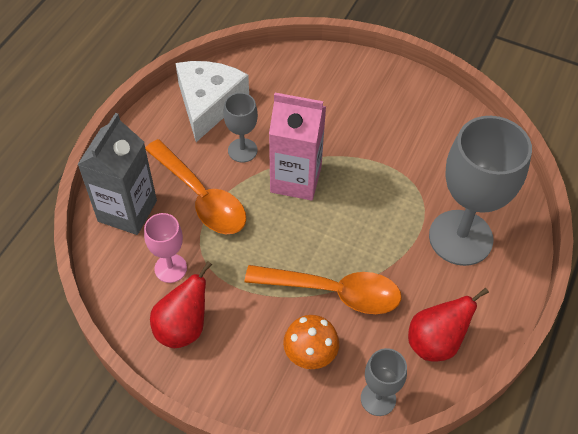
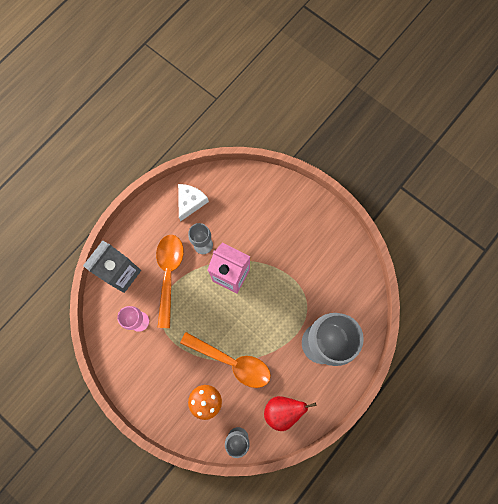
camera: 15 degrees right, 20 degrees up
(183, 327) = (137, 363): red pear -> none
(201, 197) = (169, 274): orange spoon -> orange spoon turned 150 degrees counterclockwise
(208, 103) = (190, 202): white cheese -> white cheese, size x0.66

